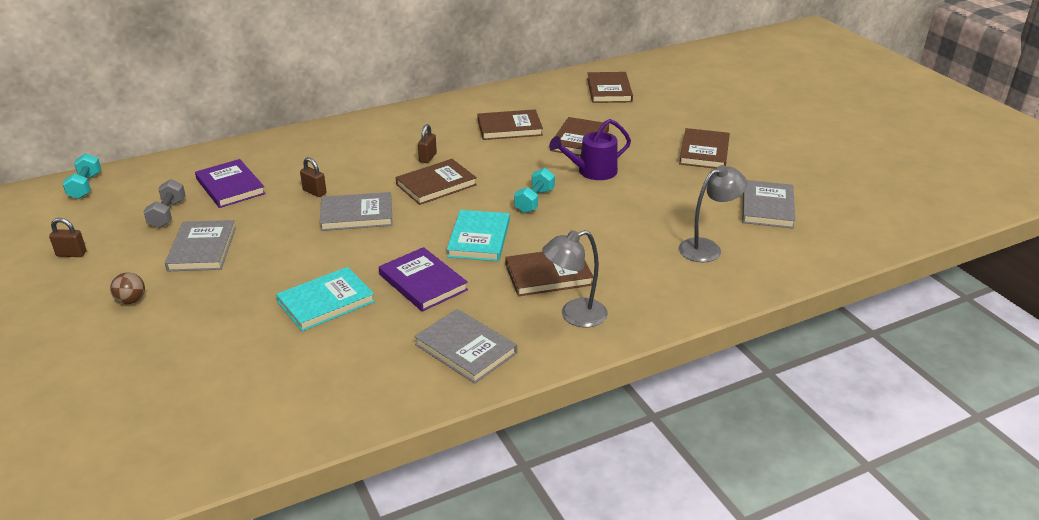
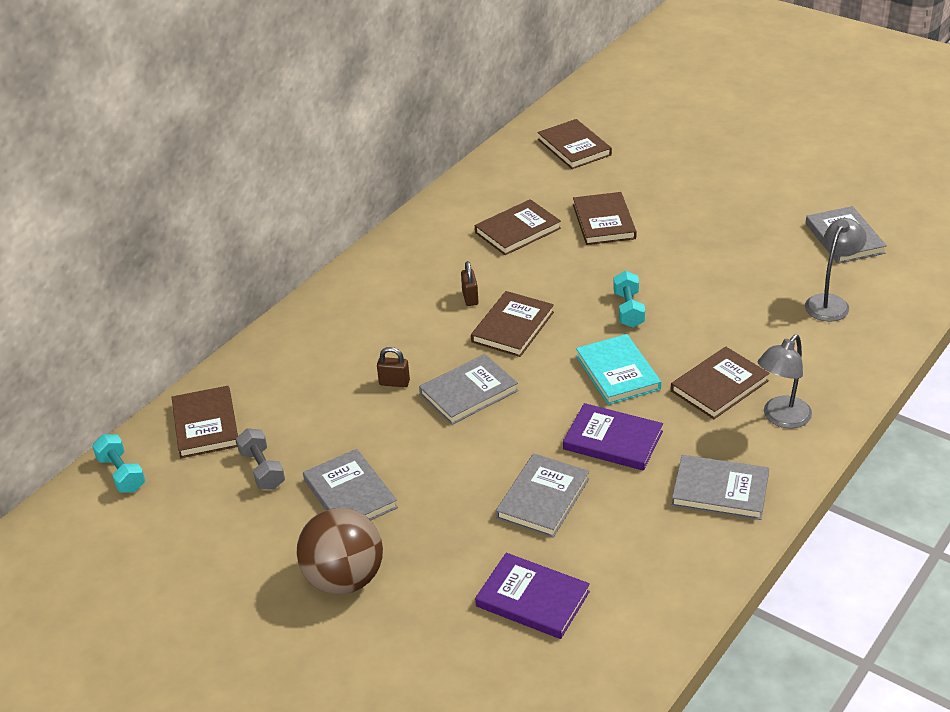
camera: 25 degrees left, 5 degrees up
(71, 254) = (211, 557): brown padlock -> none
(131, 301) = (344, 579): brown ball -> brown ball, size x2.30
(230, 186) = (293, 411): purple book -> purple book (532, 599)
(326, 302) = (543, 498): turquoise book -> grey book
(593, 171) = (651, 255): purple watering can -> none
(704, 152) = (735, 194): brown book -> brown book (206, 425)

